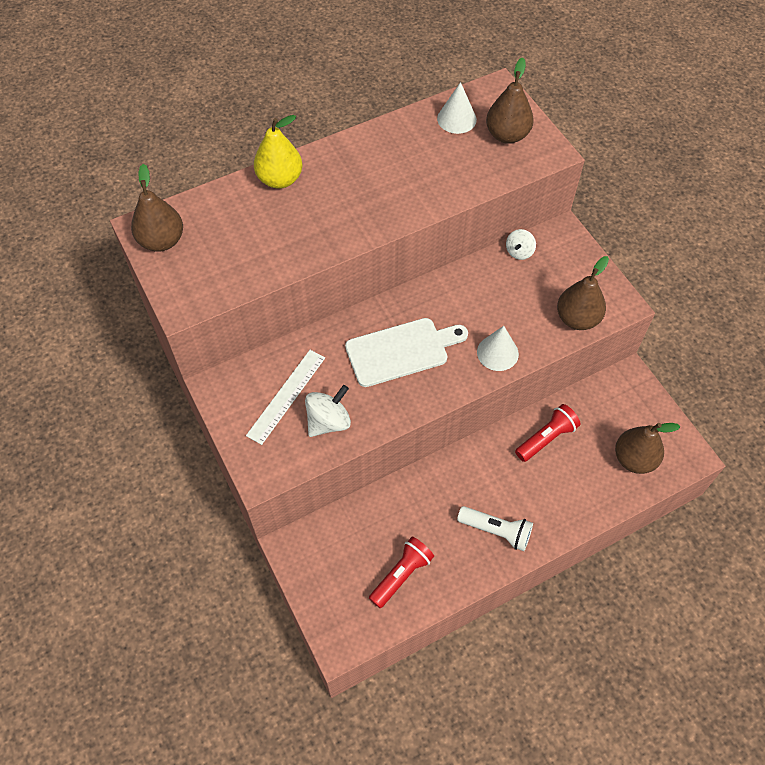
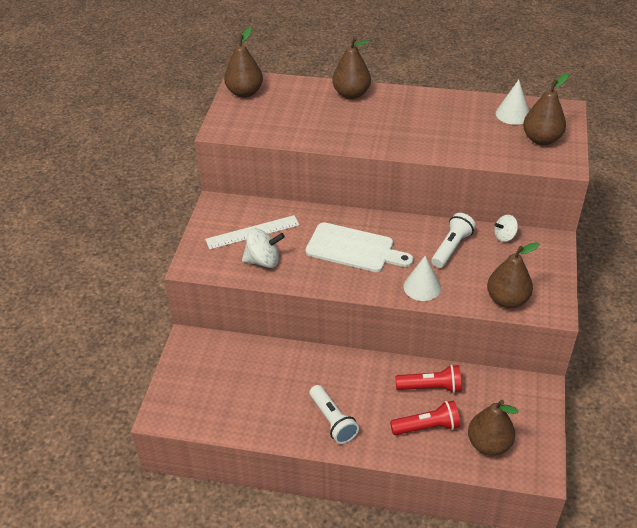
camera: 40 degrees right, 15 degrees down
(280, 179) = (351, 94): yellow pear -> brown pear
(401, 575) = (240, 403): red flashlight -> red flashlight (427, 427)
(485, 293) = (451, 247): none -> white flashlight

